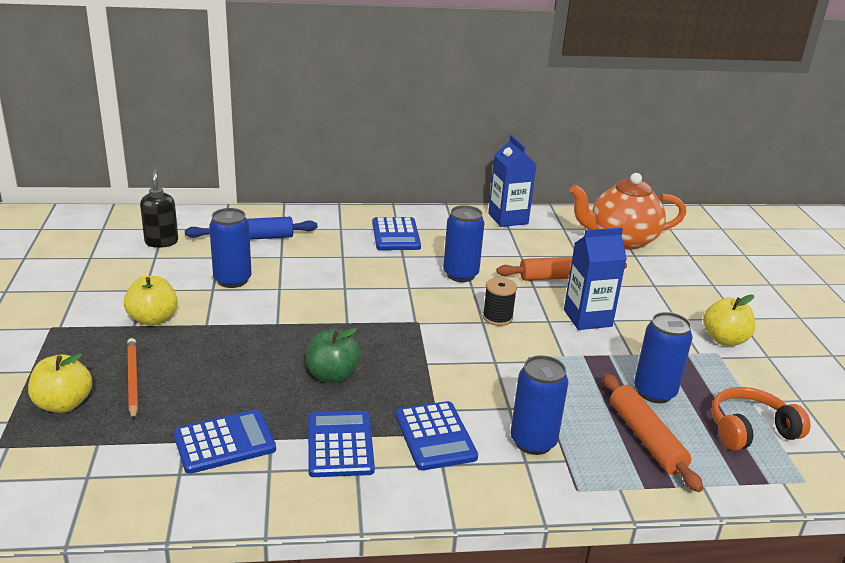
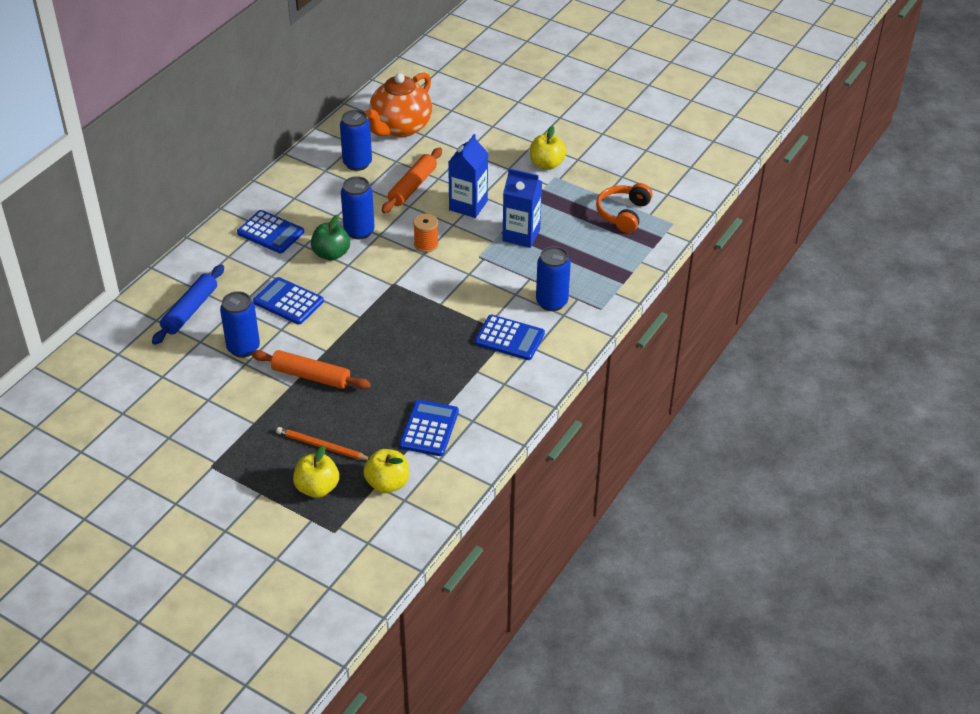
camera: 50 degrees left, 15 degrees up
(153, 319) = (255, 410): yellow apple -> yellow apple (387, 483)
(161, 242) = (140, 363): black soap dispenser -> none
(332, 375) = (410, 352): green apple -> green apple (331, 254)
(340, 444) = (478, 381): blue calculator -> blue calculator (288, 302)
(497, 317) = (426, 244): black spool -> orange spool
(508, 218) = (311, 162): blue carton -> blue carton (521, 235)
(646, 438) = (591, 257): orange rolling pin -> orange rolling pin (311, 376)
(654, 392) = (560, 227): blue can -> blue can (357, 163)

